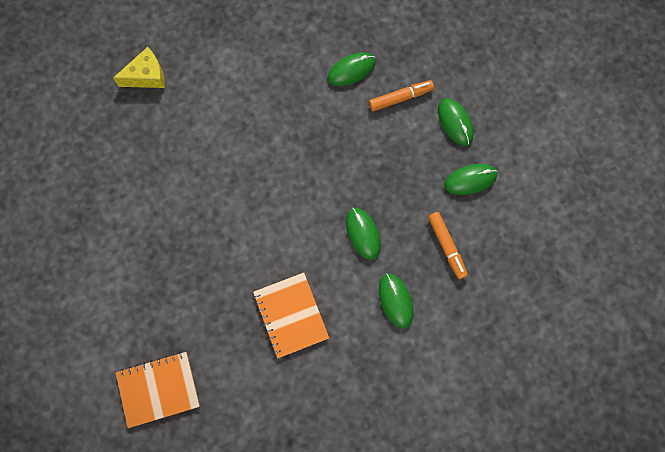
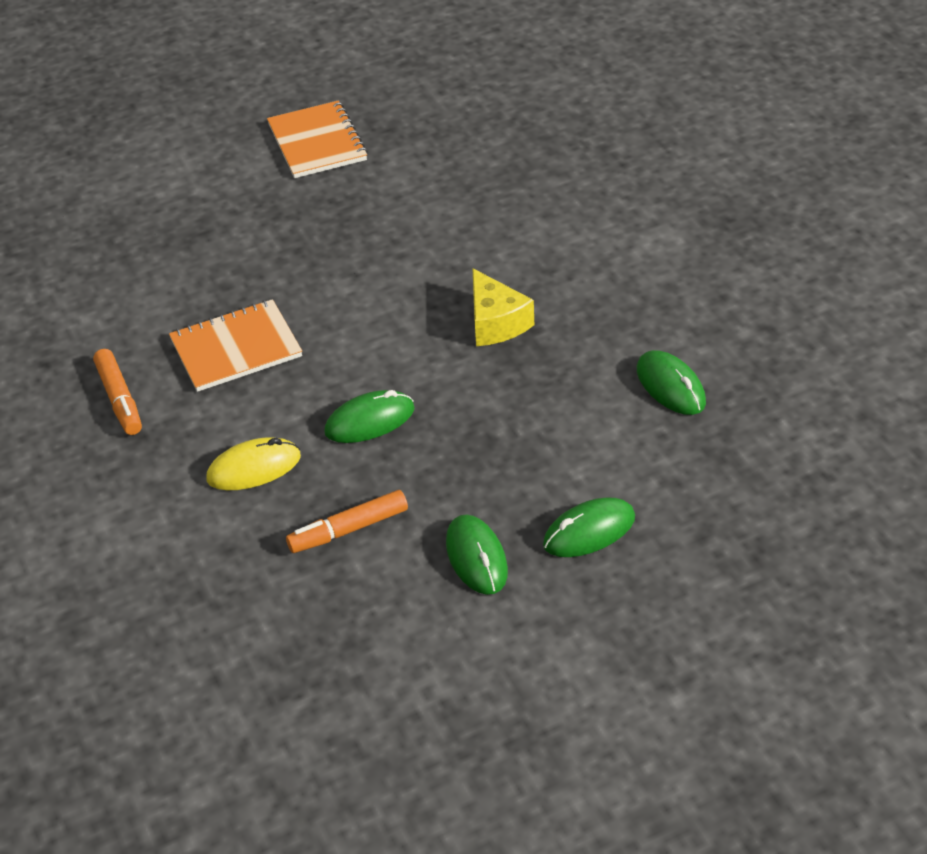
camera: 90 degrees right, 30 degrees down
(146, 76) = (617, 163): yellow cheese -> yellow cheese (496, 322)
(158, 389) = (138, 228): orange notebook -> orange notebook (317, 142)
(396, 300) = (254, 468): green mouse -> yellow mouse
(400, 98) = (627, 453): orange marker -> orange marker (119, 399)

